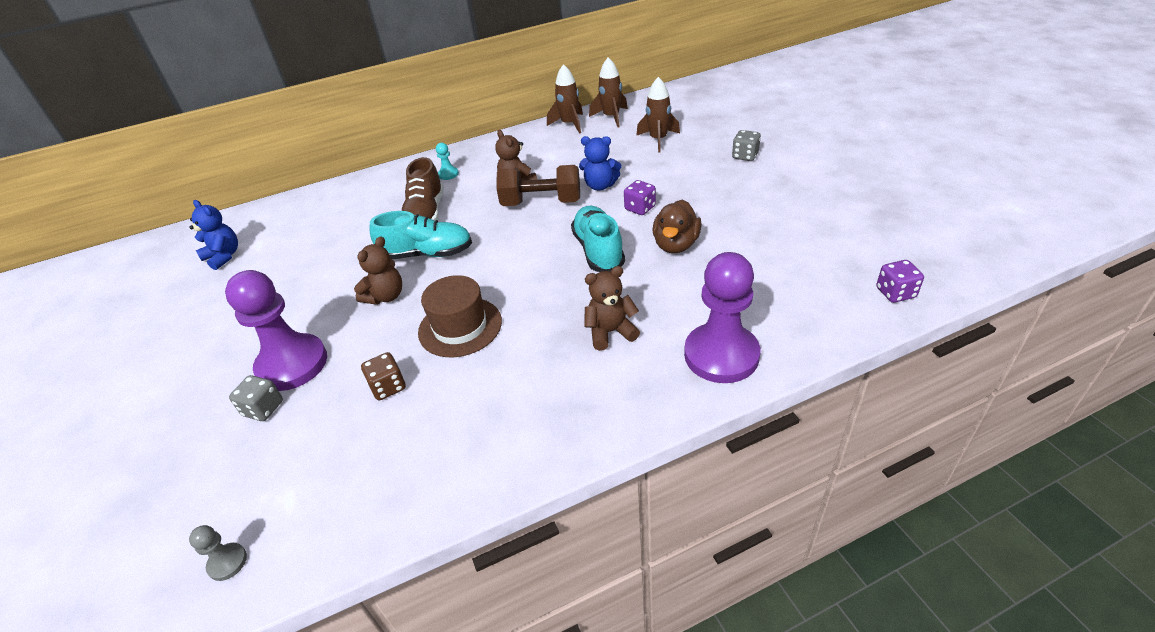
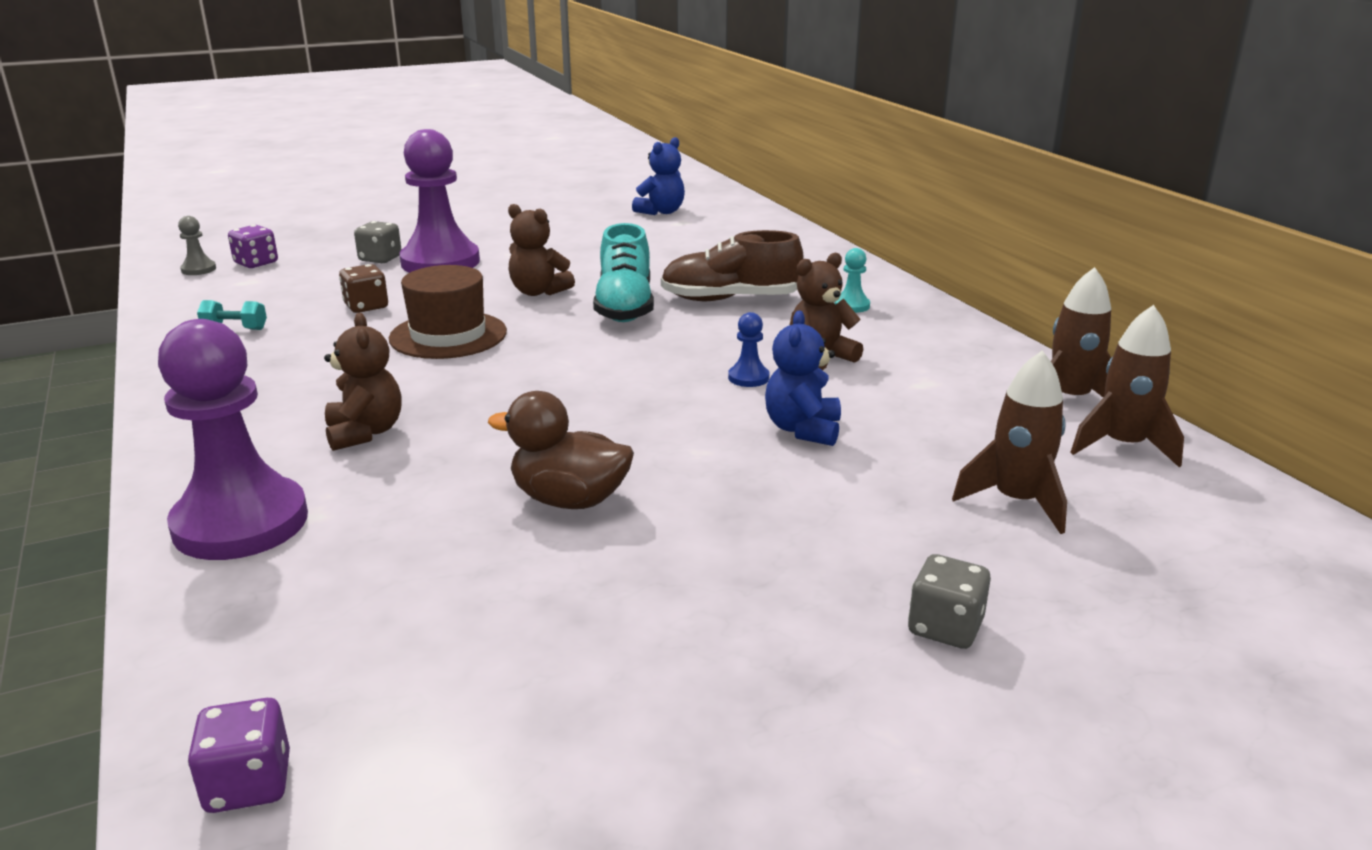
camera: 85 degrees right, 15 degrees down
(419, 463) = (235, 329): none -> turquoise dumbbell
(541, 203) = (748, 378): brown dumbbell -> blue pawn
(598, 250) = (582, 426): turquoise shoe -> none
(640, 208) = (710, 468): purple dice -> purple dice (256, 263)

